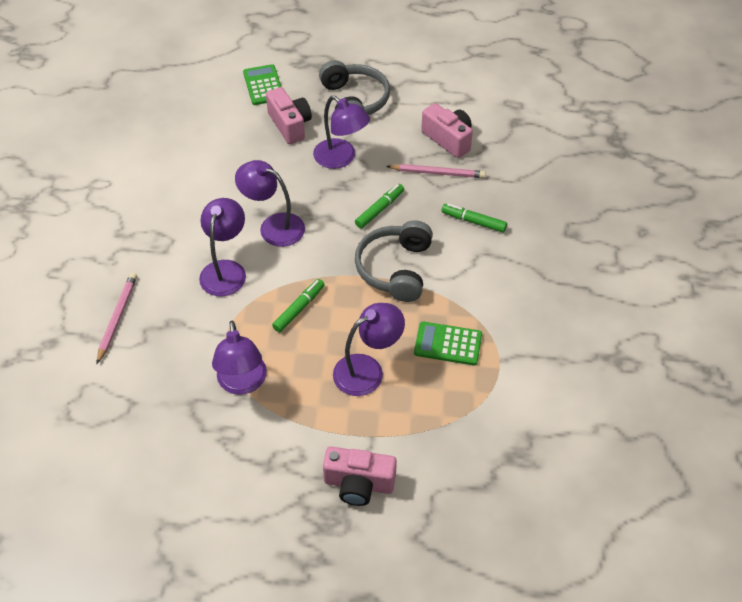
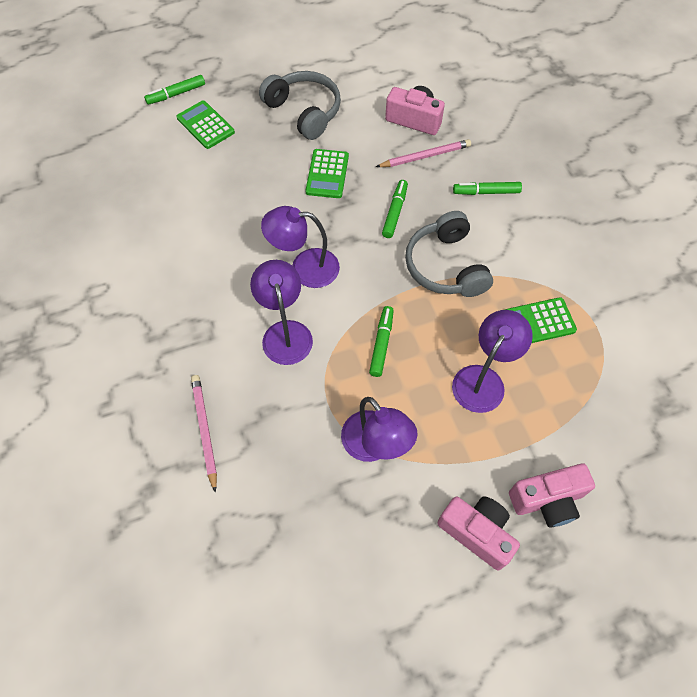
camera: 25 degrees left, 10 degrees up
(255, 53) = (176, 94): none -> green marker
(290, 125) = (257, 157): pink camera -> pink camera (477, 532)
(341, 158) = (327, 174): purple lamp -> green calculator

